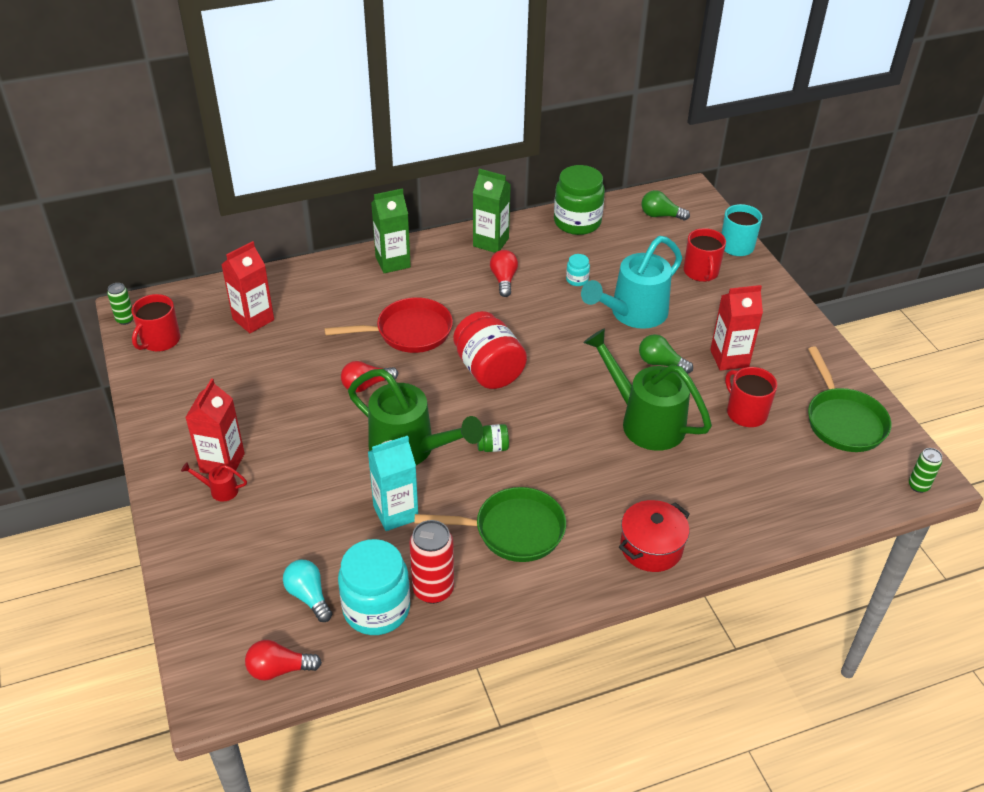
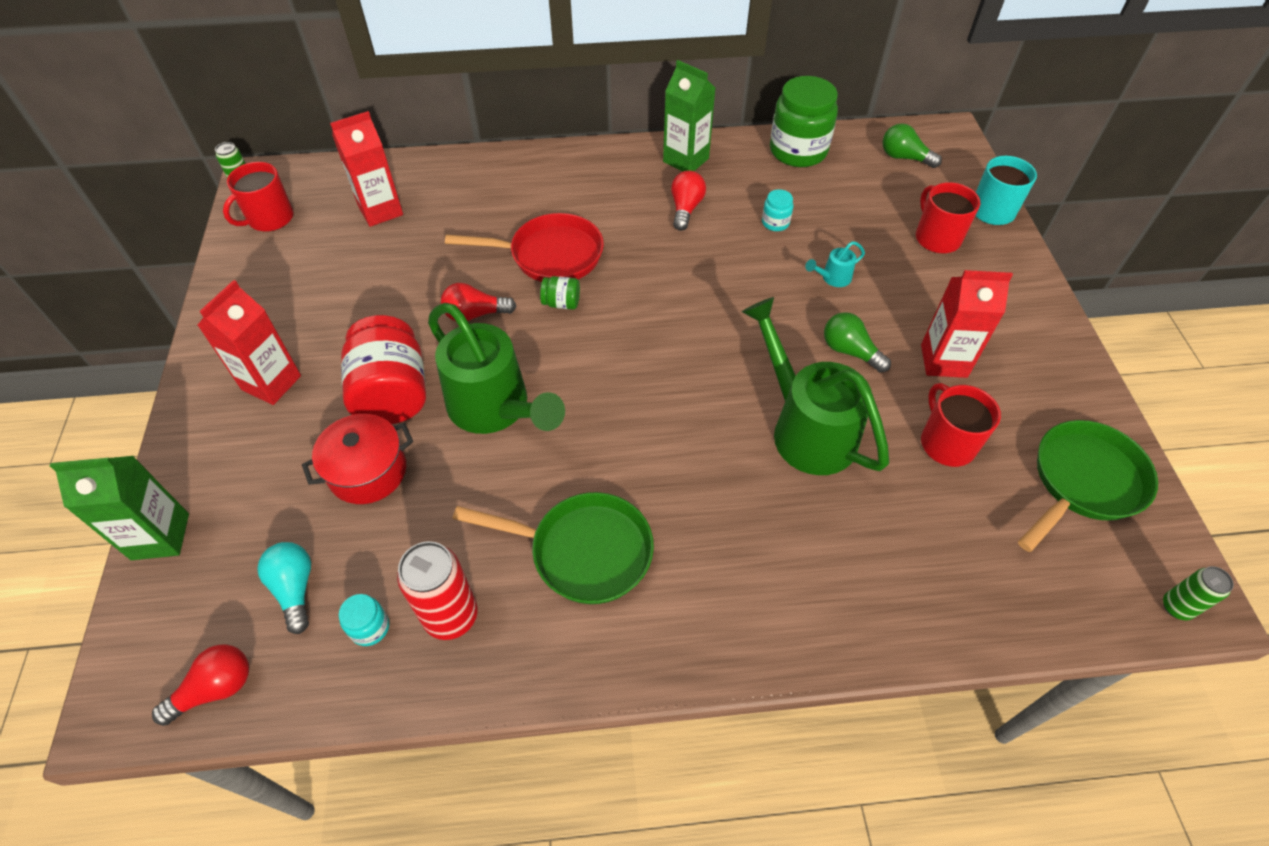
camera: 15 degrees right, 10 degrees up
(220, 490) = (253, 418): red watering can -> none
(279, 669) = (216, 688): red light bulb -> red light bulb turned 135 degrees clockwise
(376, 609) = (370, 627): turquoise jar -> turquoise jar, size x0.45
(393, 262) = (563, 167): green carton -> green carton (160, 536)
(395, 513) = (445, 493): turquoise carton -> none
(488, 370) = (628, 321): red jar -> red jar (392, 393)
(492, 447) = (597, 426): green jar -> green jar (561, 303)
(633, 314) = (832, 278): turquoise watering can -> turquoise watering can, size x0.40
(651, 547) = (760, 619): red pot -> red pot (368, 471)
(701, 272) = (936, 238): red mug -> red mug turned 150 degrees clockwise
(843, 421) = (1083, 482): green pan -> green pan turned 135 degrees counterclockwise

